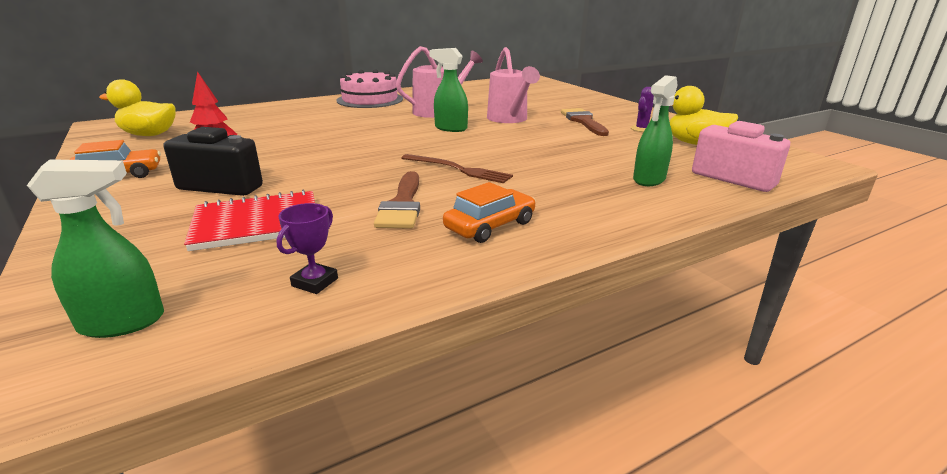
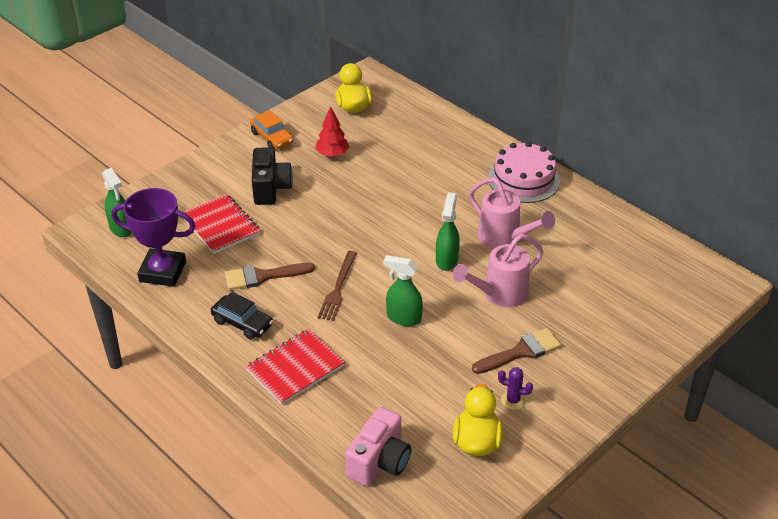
camera: 75 degrees right, 15 degrees up
(315, 282) = (162, 272): purple trophy -> purple trophy, size x2.25
(490, 225) = (242, 323): orange car -> black car
(589, 202) = (295, 368): none -> red notebook
(649, 179) = (354, 402): green spray bottle -> green spray bottle (403, 318)

